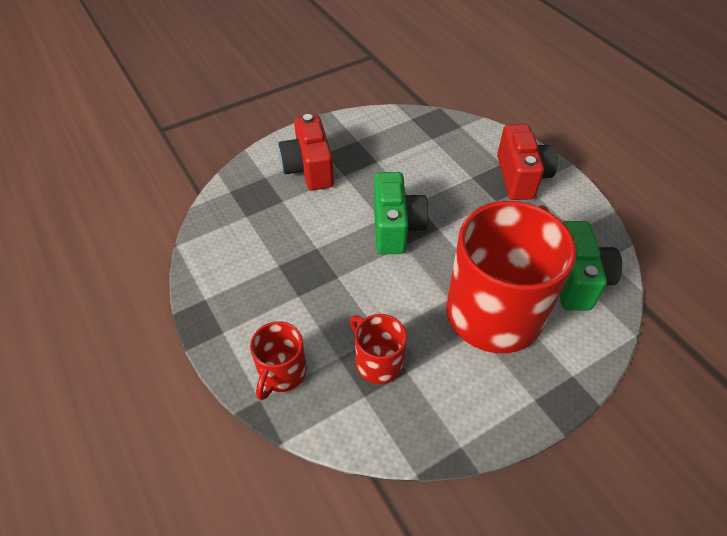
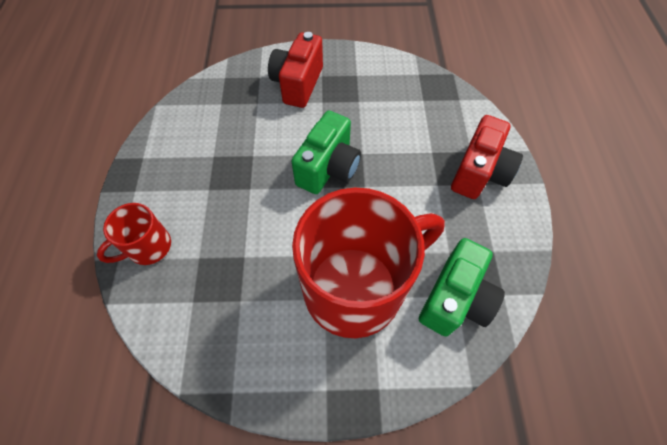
camera: 30 degrees right, 10 degrees up
(377, 362) = (224, 278): red mug -> none

